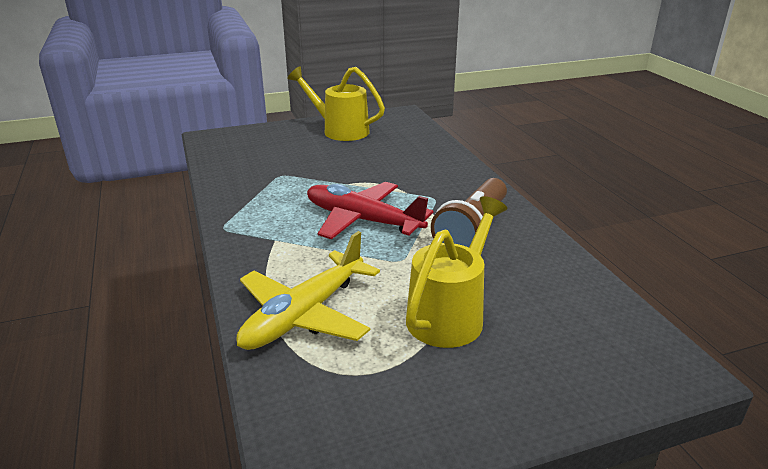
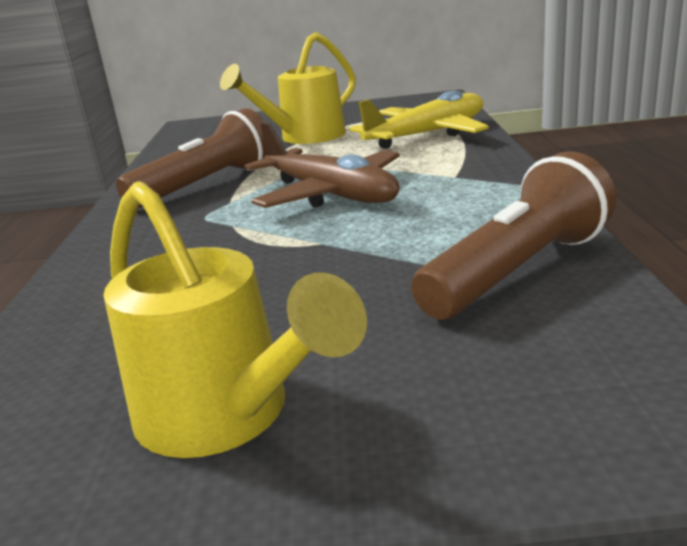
camera: 160 degrees left, 5 degrees down
(246, 173) = (518, 271): none -> brown flashlight
(363, 220) = (329, 194): red plane -> brown plane

